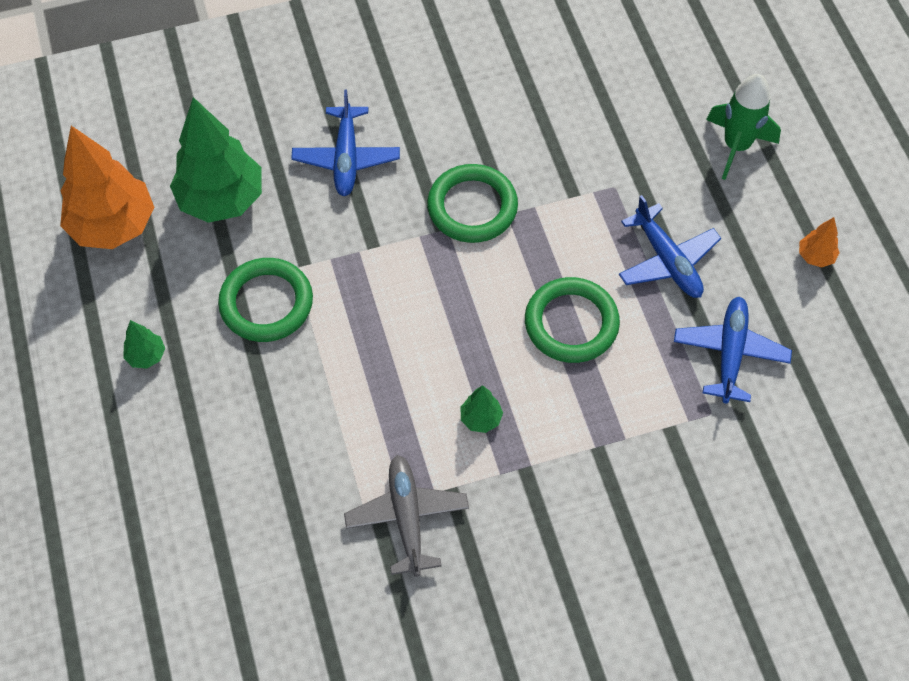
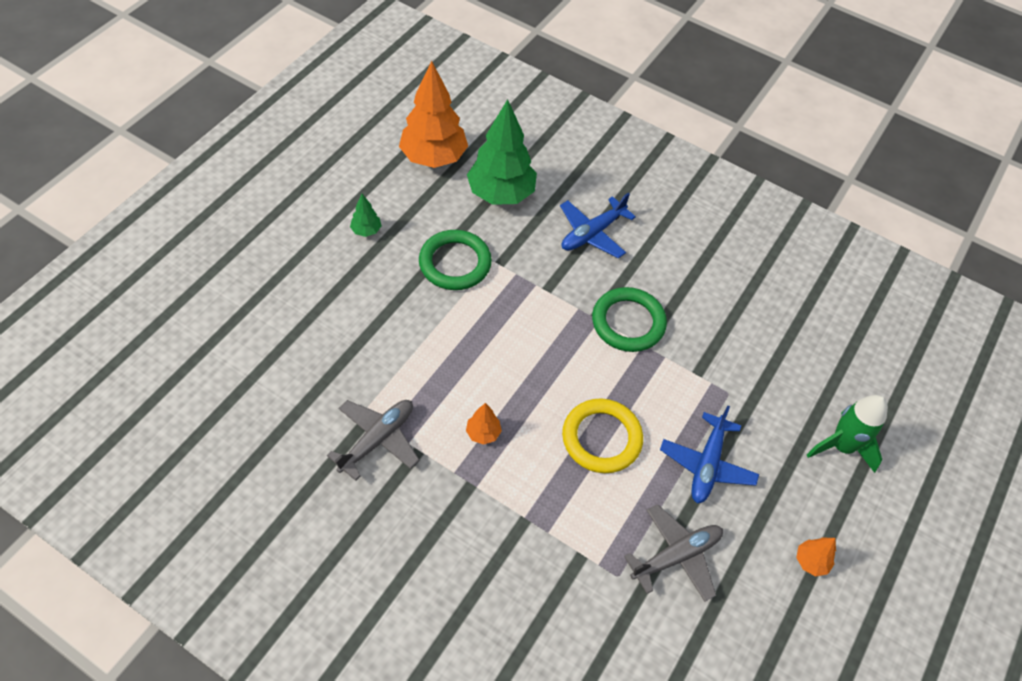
camera: 45 degrees right, 5 degrees down
(481, 419) = (483, 433): green tree -> orange tree
(571, 323) = (601, 438): green ring -> yellow ring
(729, 353) = (676, 556): blue plane -> grey plane

